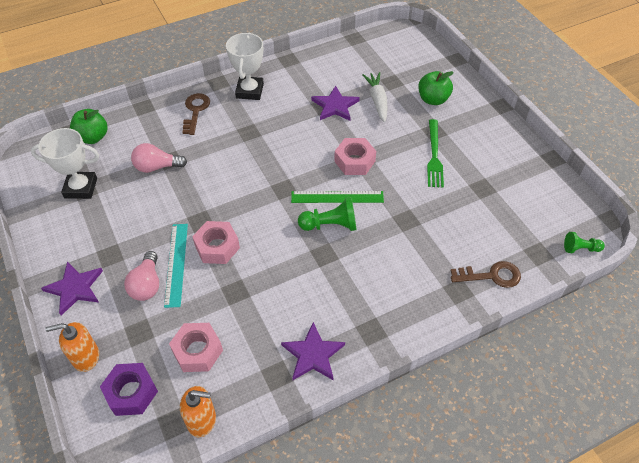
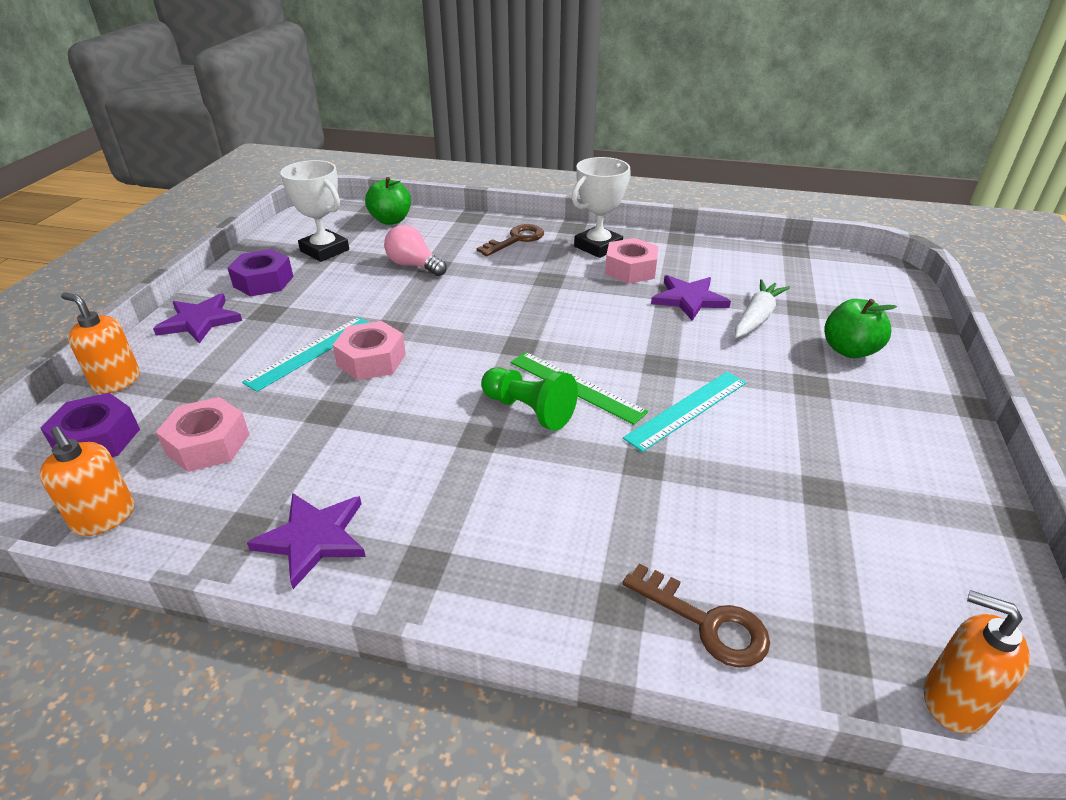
camera: 40 degrees right, 15 degrees down
(74, 236) = (263, 281): none -> purple nut
(147, 284) = (259, 354): pink light bulb -> none
(354, 161) = (647, 362): pink nut -> pink nut (630, 269)
(397, 179) = (687, 409): none -> turquoise ruler
(434, 156) = (779, 411): green fork -> none
(580, 248) = (953, 700): green pawn -> orange soap dispenser

